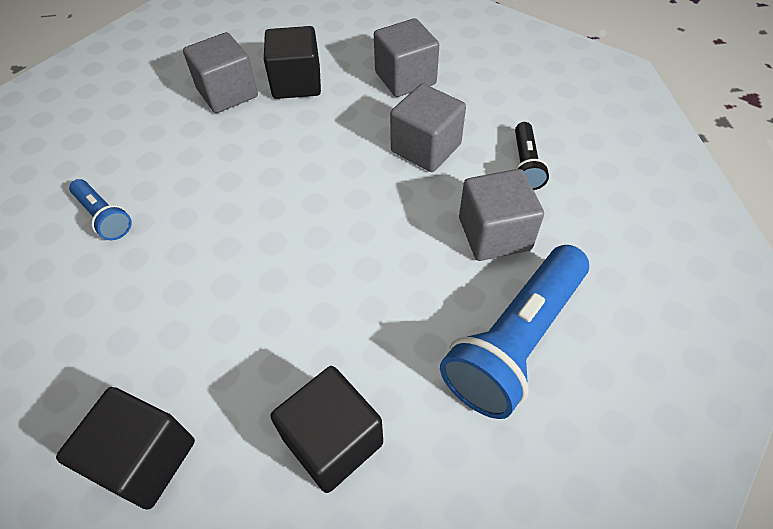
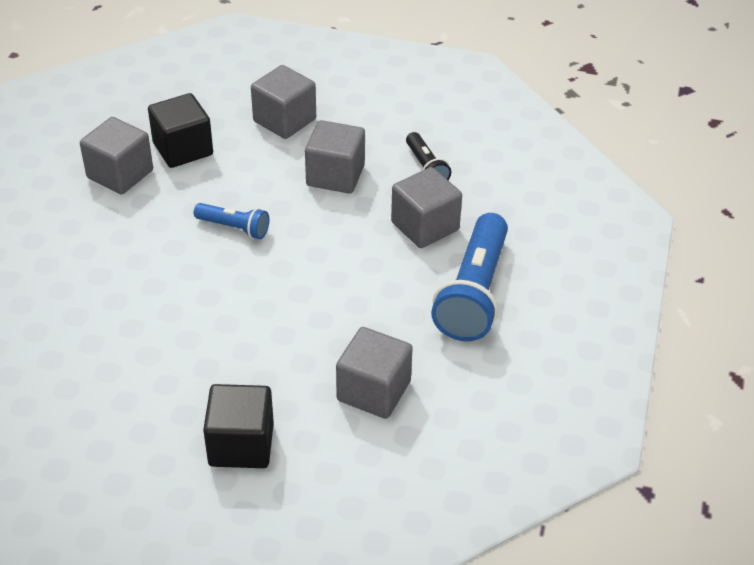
camera: 25 degrees left, 10 degrees down
(104, 217) = (79, 305): blue flashlight -> blue flashlight (234, 228)
(333, 441) = (373, 391): black cube -> grey cube

